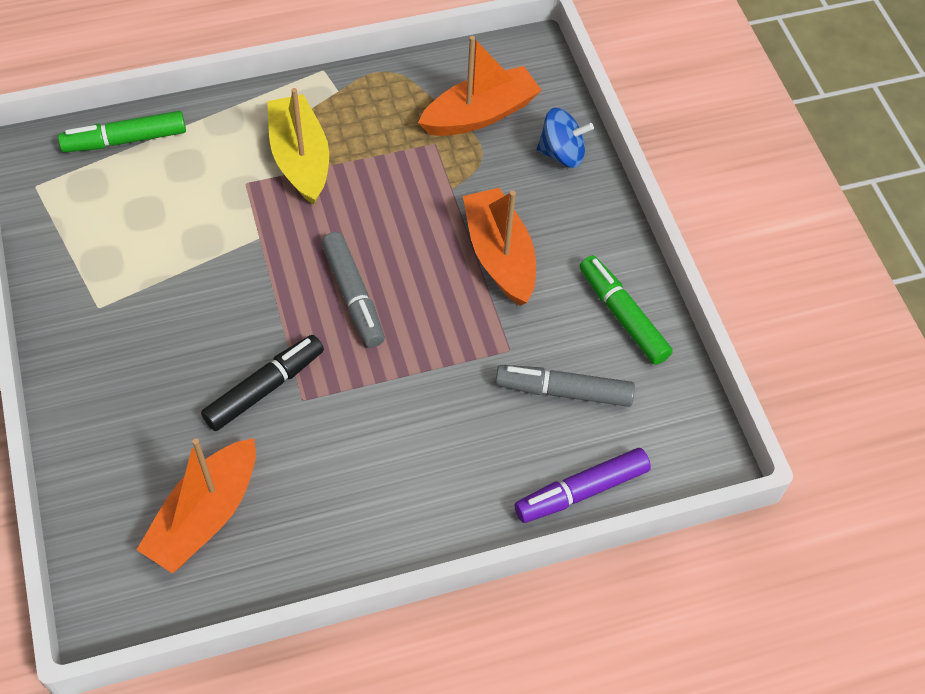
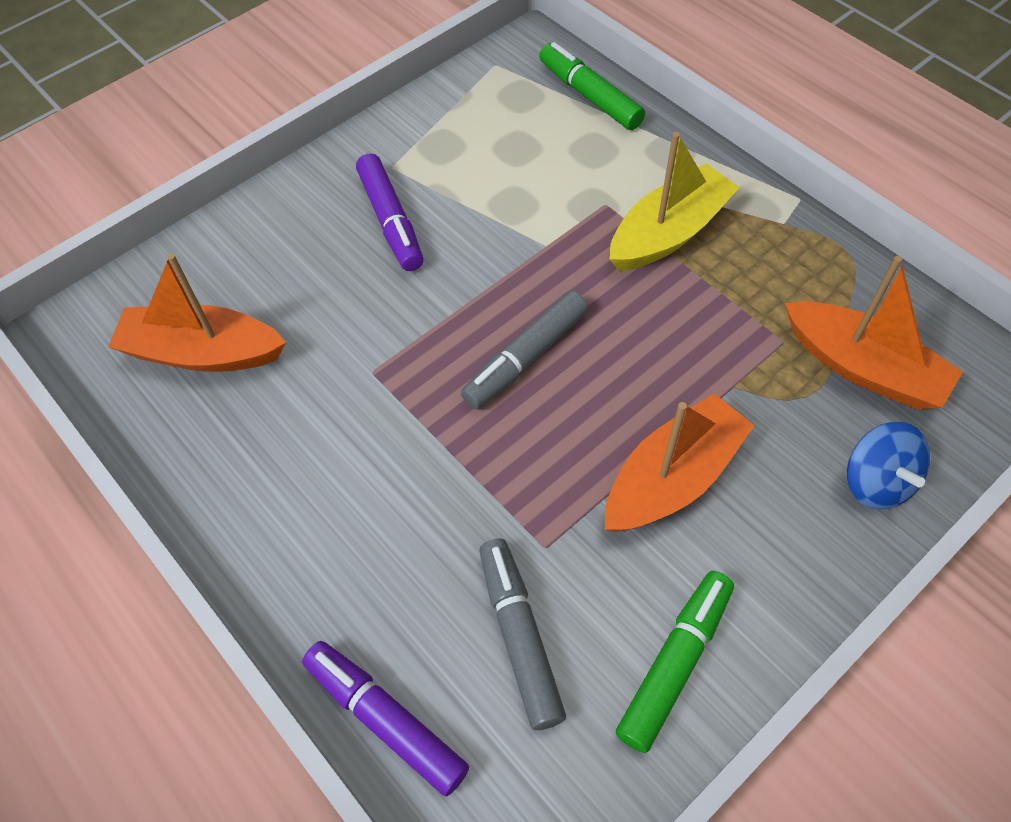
camera: 70 degrees right, 0 degrees up
(159, 330) = (390, 221): none -> purple marker
(265, 388) = (369, 334): black marker -> none

